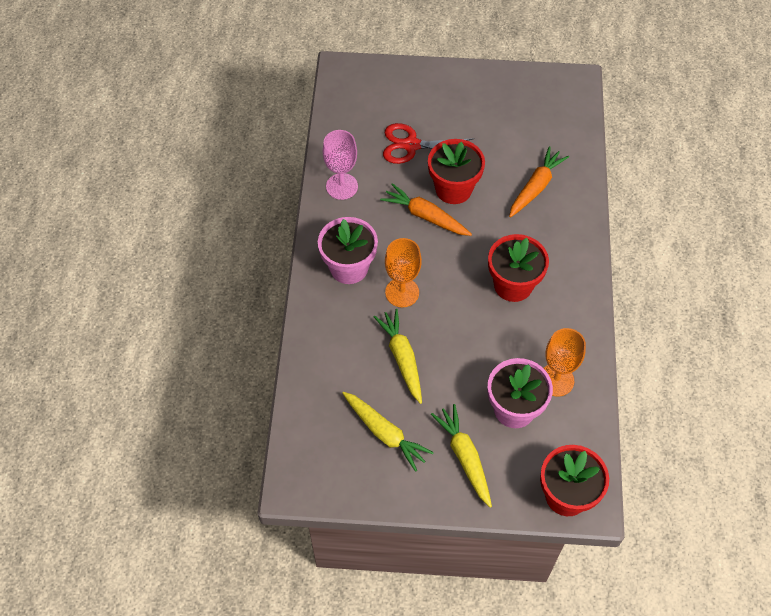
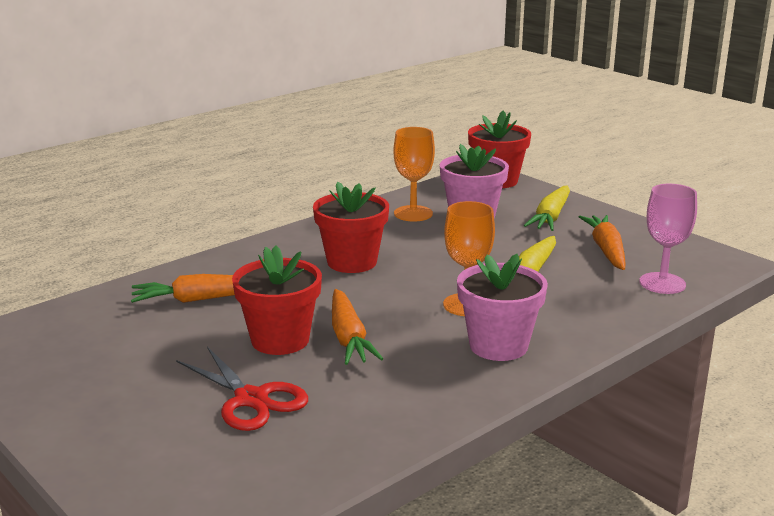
camera: 135 degrees left, 35 degrees down
(342, 186) = (402, 411): pink goblet -> pink goblet (662, 283)
(385, 433) = (606, 250): yellow carrot -> orange carrot

